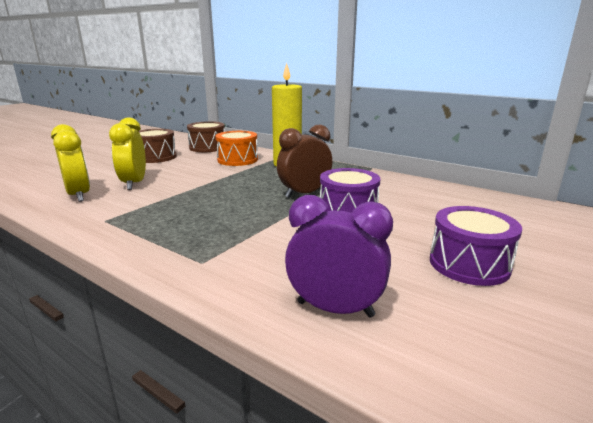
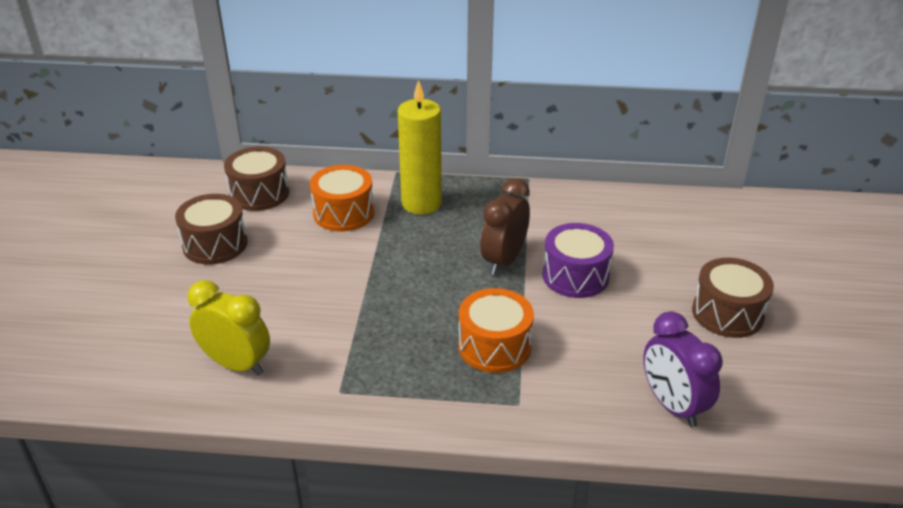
camera: 30 degrees left, 15 degrees up
(134, 183) = (274, 315): yellow clock -> none
(235, 228) = (494, 346): none -> orange drum
(335, 309) = (672, 405): purple clock -> purple clock turned 105 degrees counterclockwise
(469, 264) = (727, 313): purple drum -> brown drum

